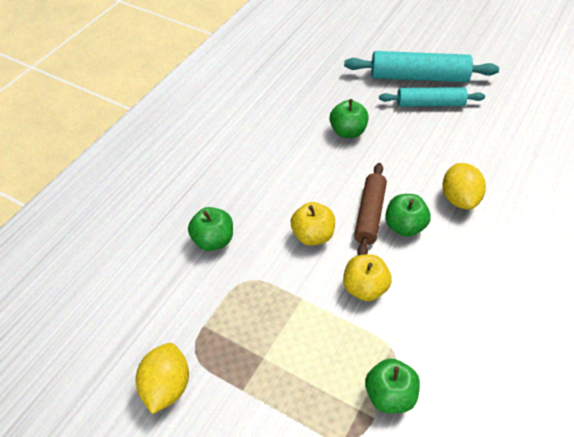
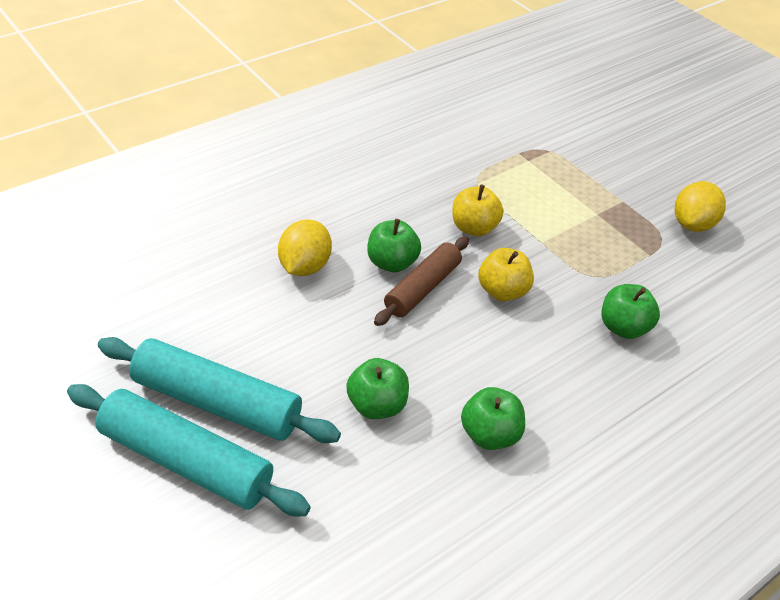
camera: 160 degrees left, 5 degrees down
(389, 395) = (499, 158): green apple -> green apple (489, 434)
(430, 104) = (217, 402): turquoise rolling pin -> turquoise rolling pin, size x1.50

